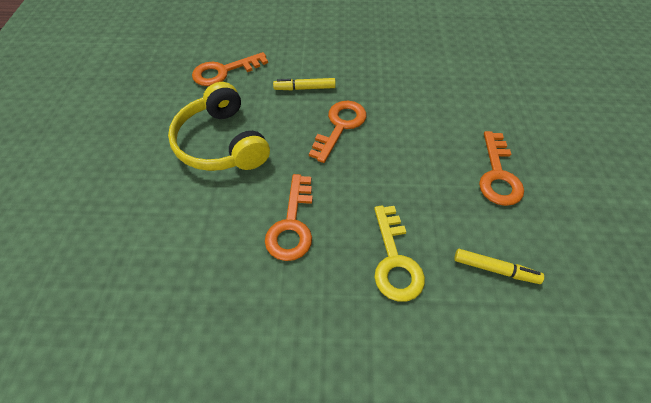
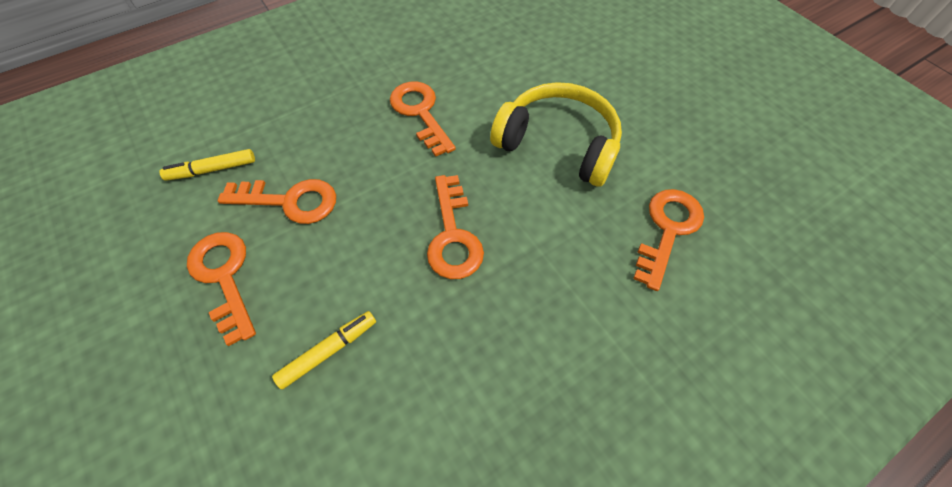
camera: 145 degrees right, 5 degrees up
(304, 88) = (544, 267): yellow marker -> yellow marker (329, 351)
(395, 260) = (311, 131): yellow key -> none
(437, 204) = (290, 201): none -> orange key

